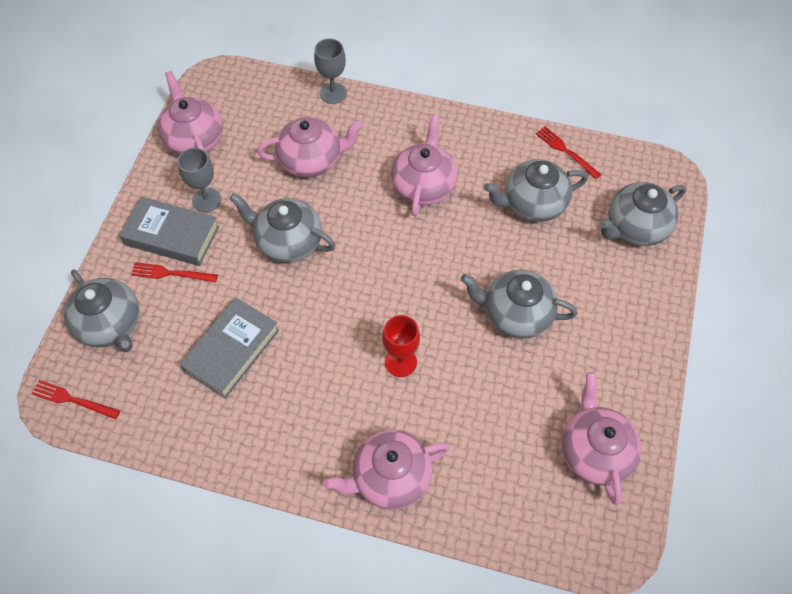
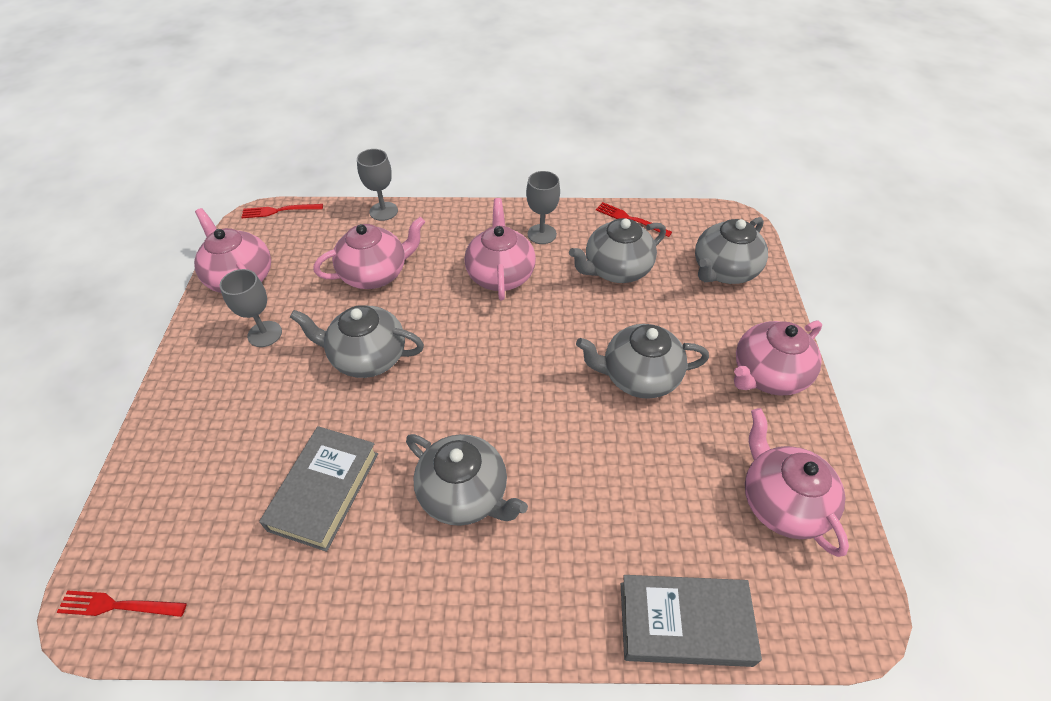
camera: 15 degrees left, 10 degrees down
(110, 324) = (162, 496): grey teapot -> grey teapot (465, 494)
(171, 273) = (234, 419): red fork -> red fork (279, 211)
(172, 235) = (229, 378): grey book -> grey book (684, 623)
(390, 477) = (559, 597): pink teapot -> pink teapot (767, 375)
(400, 362) = (530, 456): red goblet -> none
(474, 150) = (542, 234): none -> grey goblet

